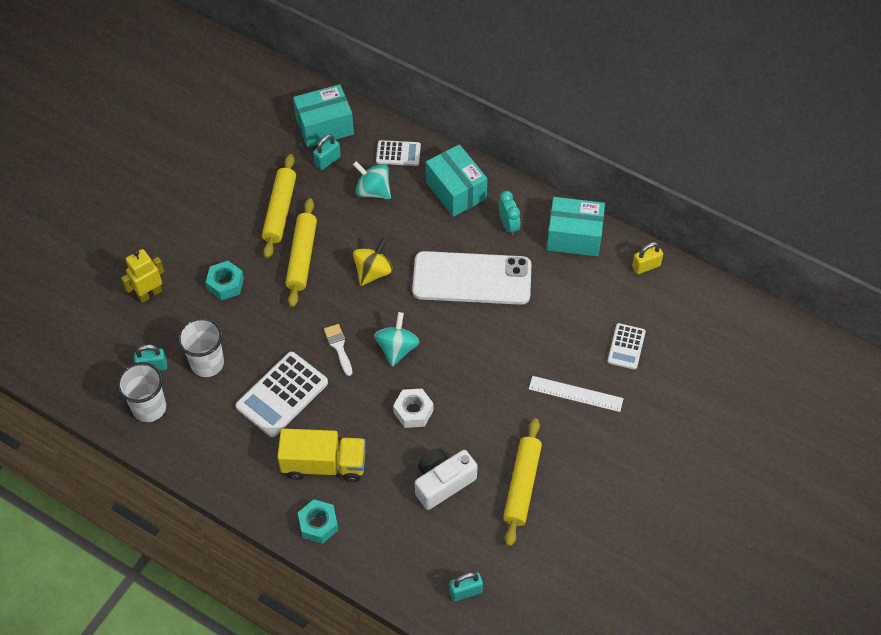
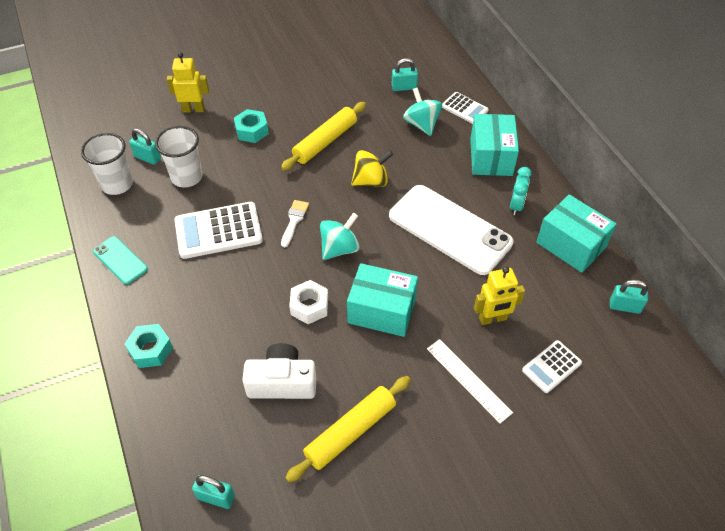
camera: 35 degrees right, 5 degrees down
(221, 471) = (120, 260): none -> turquoise phone
(280, 211) = (337, 102): yellow rolling pin -> none
(324, 126) = (422, 64): turquoise box -> turquoise box (382, 311)
(324, 464) = (200, 304): yellow truck -> none
(559, 335) = (493, 319): none -> yellow robot
(646, 266) = (624, 306): yellow padlock -> turquoise padlock

